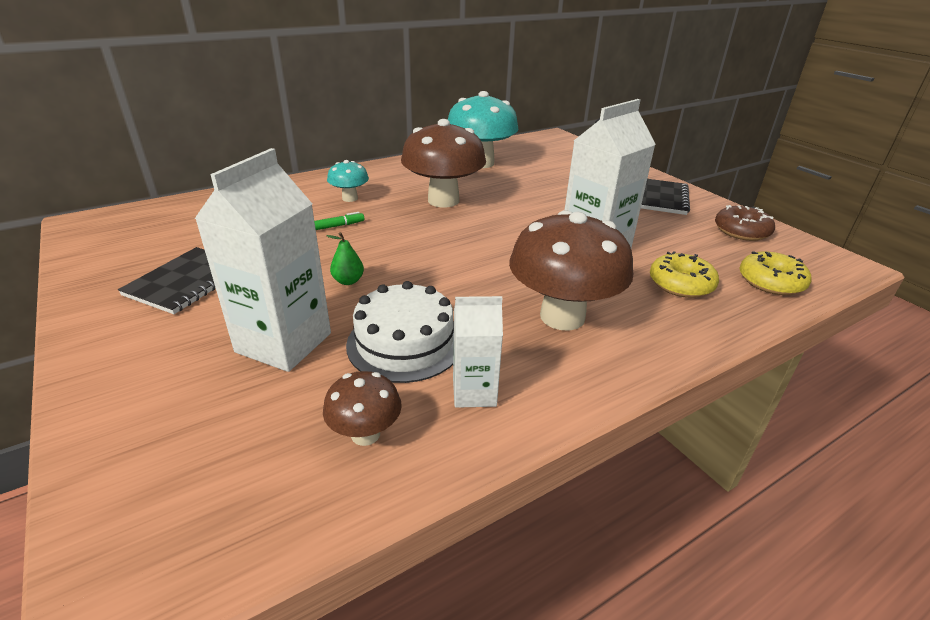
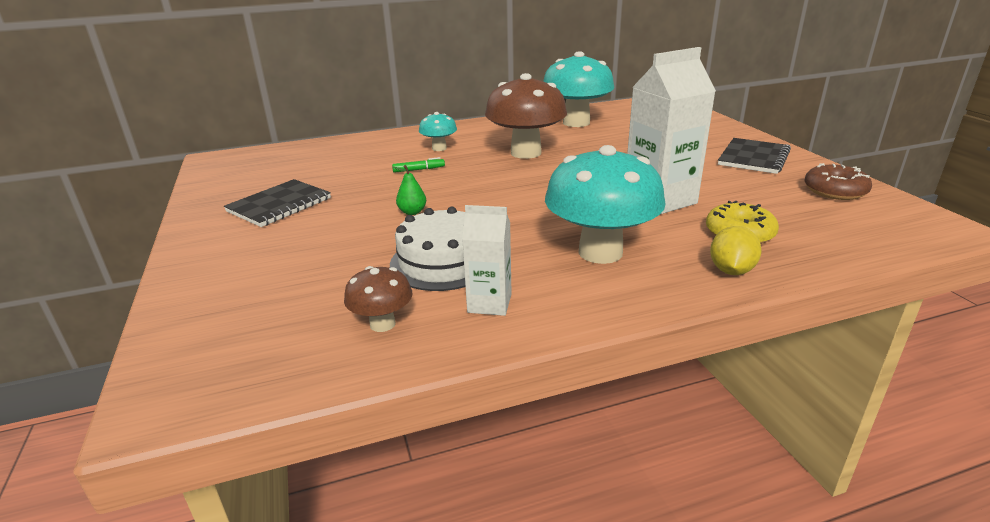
camera: 15 degrees right, 5 degrees down
(284, 343) = (340, 253): white carton -> none
(562, 317) = (600, 252): brown mushroom -> turquoise mushroom
(690, 327) = (731, 270): none -> yellow lemon
(771, 282) = (845, 238): yellow donut -> none

